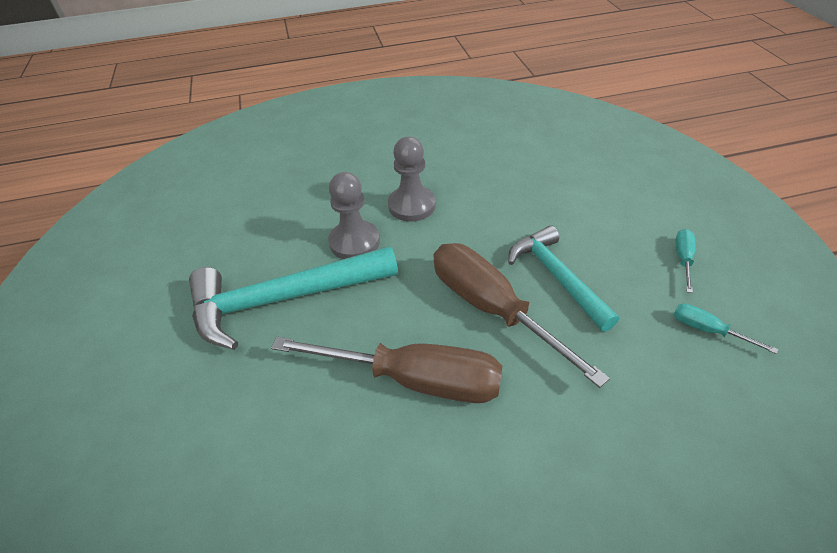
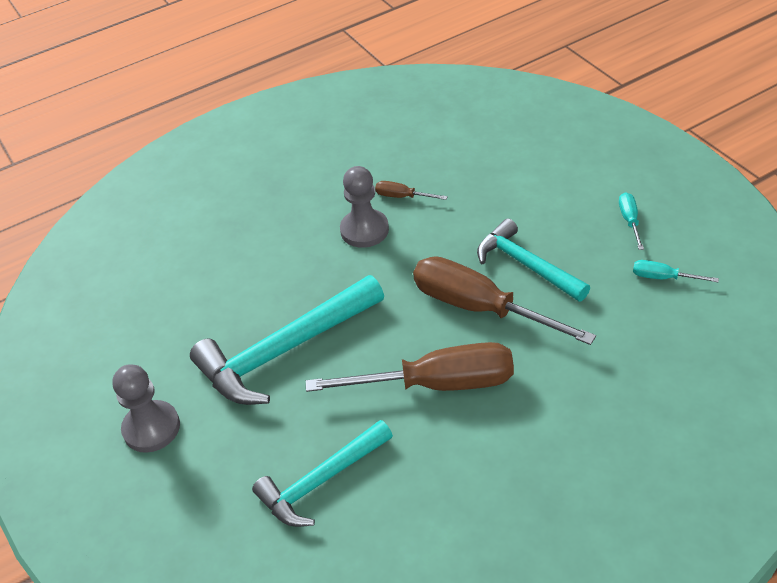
camera: 15 degrees left, 0 degrees up
(244, 455) = (321, 481): none -> turquoise hammer
(354, 242) = (325, 280): grey pawn -> grey pawn (151, 428)
(459, 184) = (402, 197): none -> brown screwdriver

